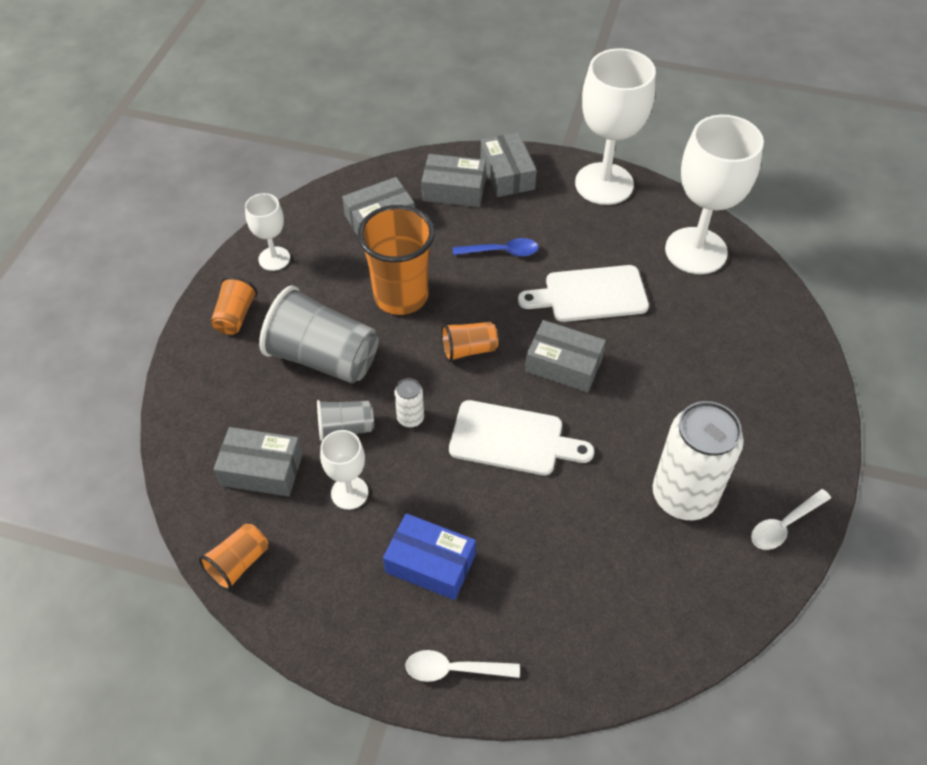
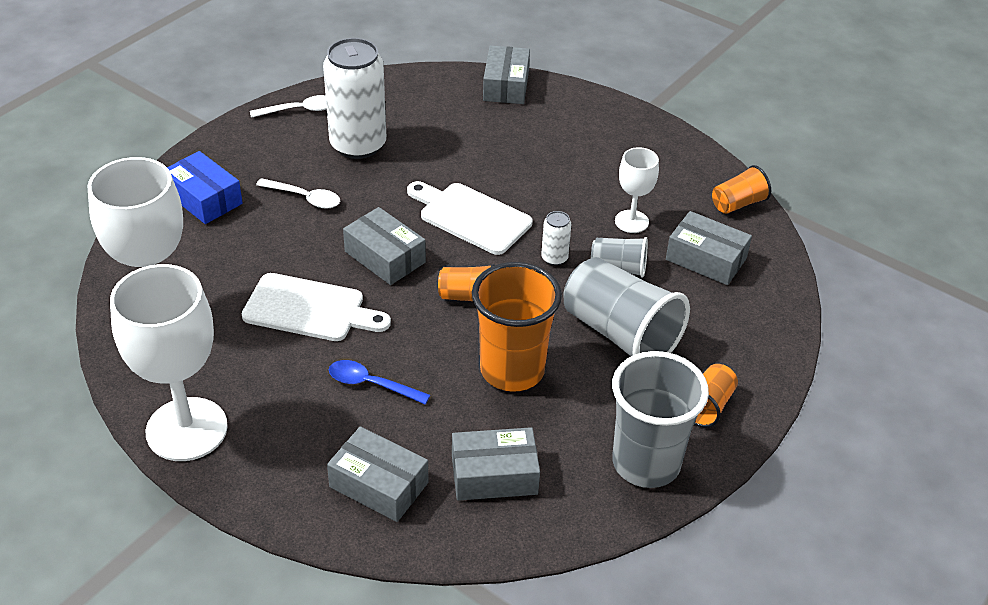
camera: 160 degrees left, 10 degrees down
(274, 258) = (646, 463): white goblet -> grey cup
(430, 563) = (583, 163): blue box -> blue box (204, 198)
(454, 669) = (591, 109): white spoon -> white spoon (304, 198)
(507, 174) = (296, 485): grey box -> grey box (506, 85)

